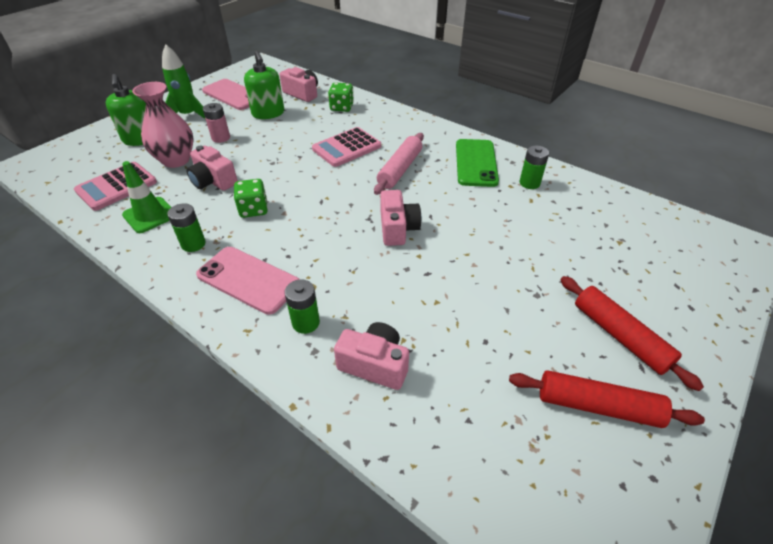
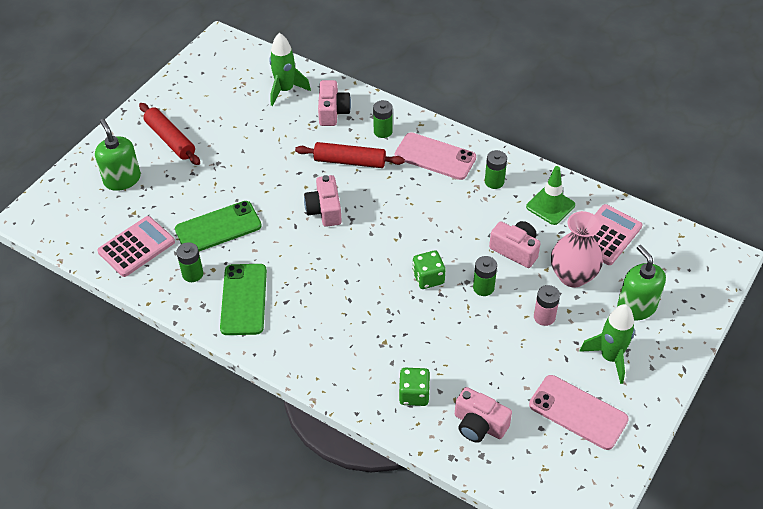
camera: 175 degrees right, 5 degrees up
(253, 209) = (459, 219): green dice -> green dice (428, 278)
(260, 157) = (483, 288): none -> green battery
(268, 113) = (508, 372): green soap dispenser -> green soap dispenser (122, 179)
(347, 148) = (390, 312): pink calculator -> pink calculator (136, 247)
(374, 364) = (333, 112): pink camera -> pink camera turned 105 degrees counterclockwise
(400, 169) = (327, 282): pink rolling pin -> none
(453, 419) = (285, 90): none -> green rocket
(515, 220) = (218, 228): none -> green phone
(597, 406) = (201, 102): red rolling pin -> red rolling pin (350, 161)

